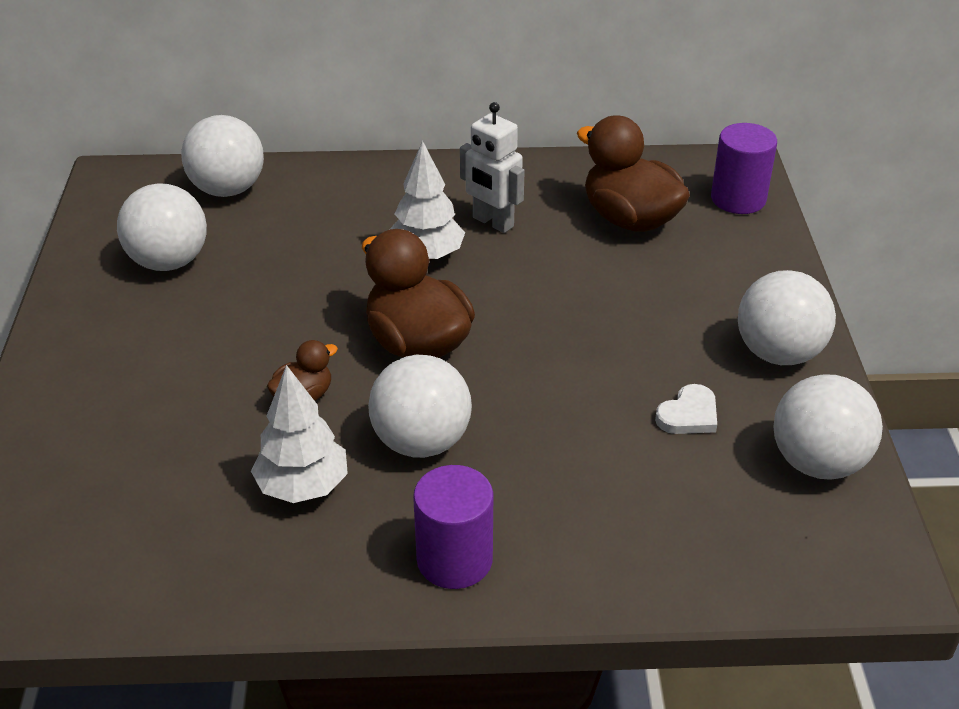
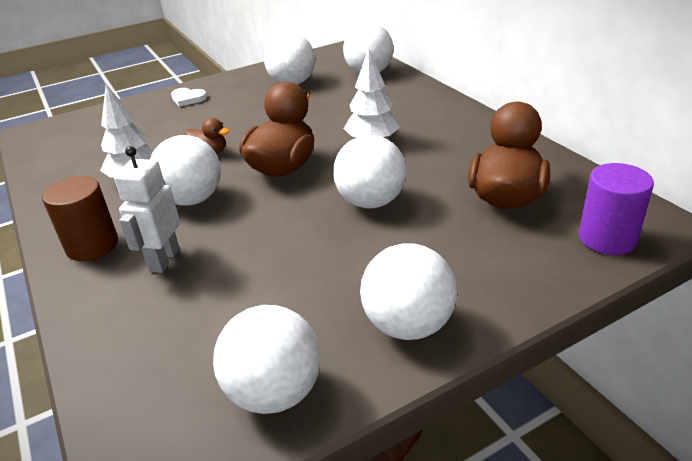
camera: 65 degrees right, 5 degrees down
(454, 560) = (92, 245): purple cylinder -> brown cylinder
(492, 222) = (433, 149): white robot -> white robot (164, 260)
(560, 304) = (371, 202): none -> white ball
(688, 415) = (289, 298): white heart -> white heart (188, 99)

